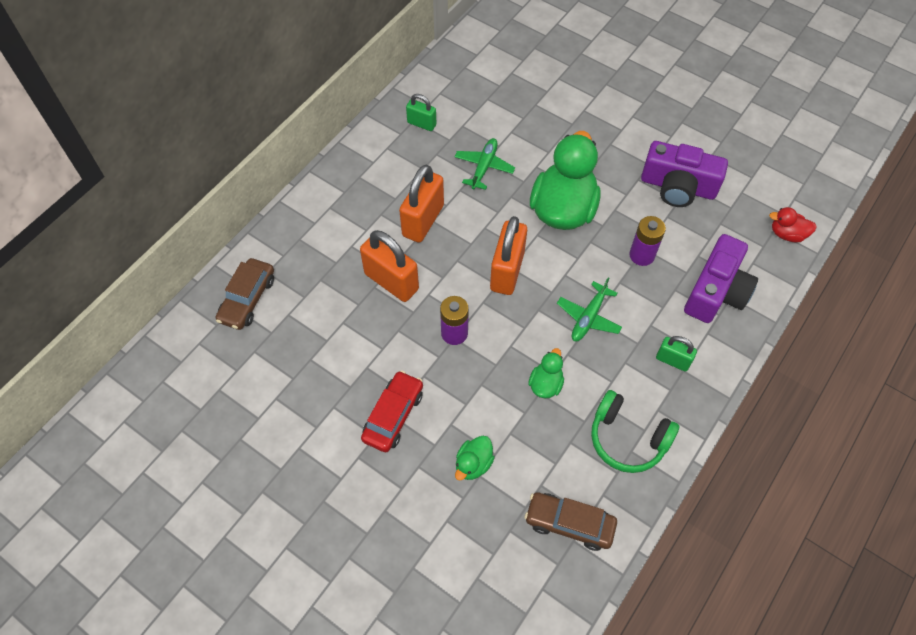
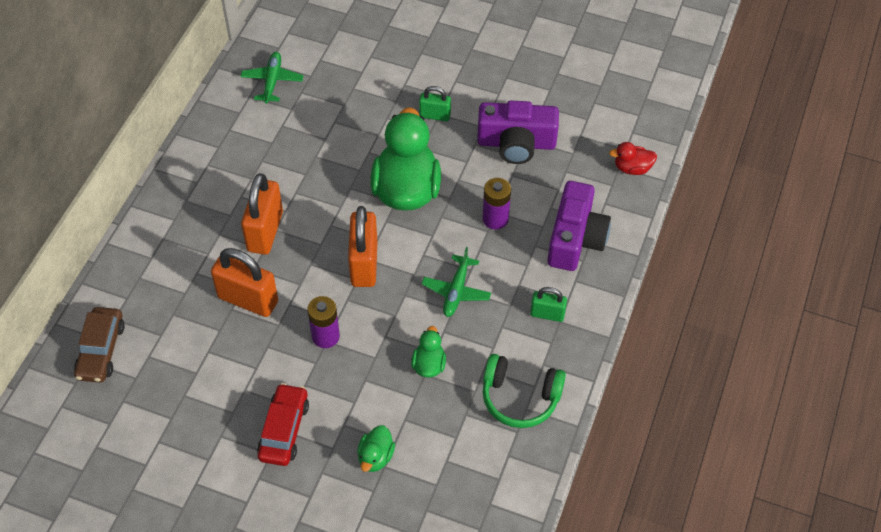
camera: 15 degrees left, 5 degrees down
(421, 124) = (238, 132): green padlock -> green padlock (435, 115)
(484, 167) = (315, 164): green plane -> green plane (272, 81)
(569, 523) = (482, 489): brown car -> none

